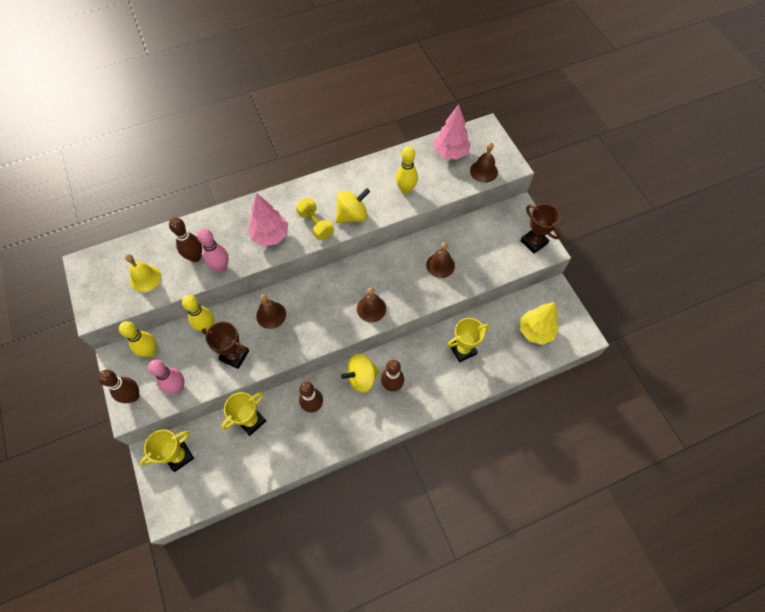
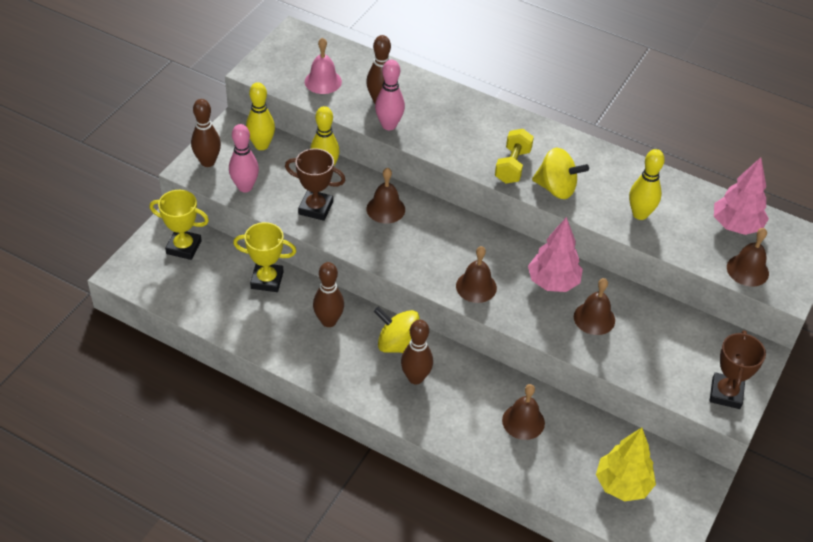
camera: 50 degrees right, 15 degrees down
(145, 278) = (323, 81): yellow bell -> pink bell
(234, 355) = (315, 208): brown trophy -> brown trophy turned 60 degrees counterclockwise
(270, 236) = (461, 140): pink tree -> pink tree (553, 282)
(463, 350) = (523, 421): yellow trophy -> brown bell

